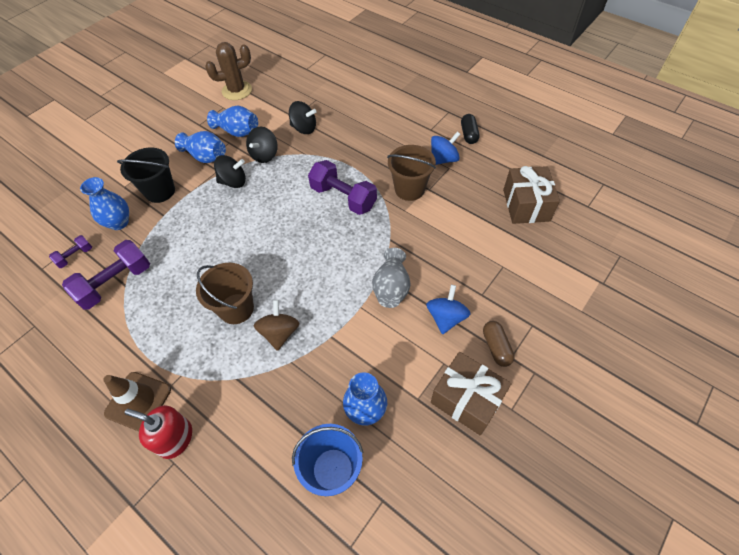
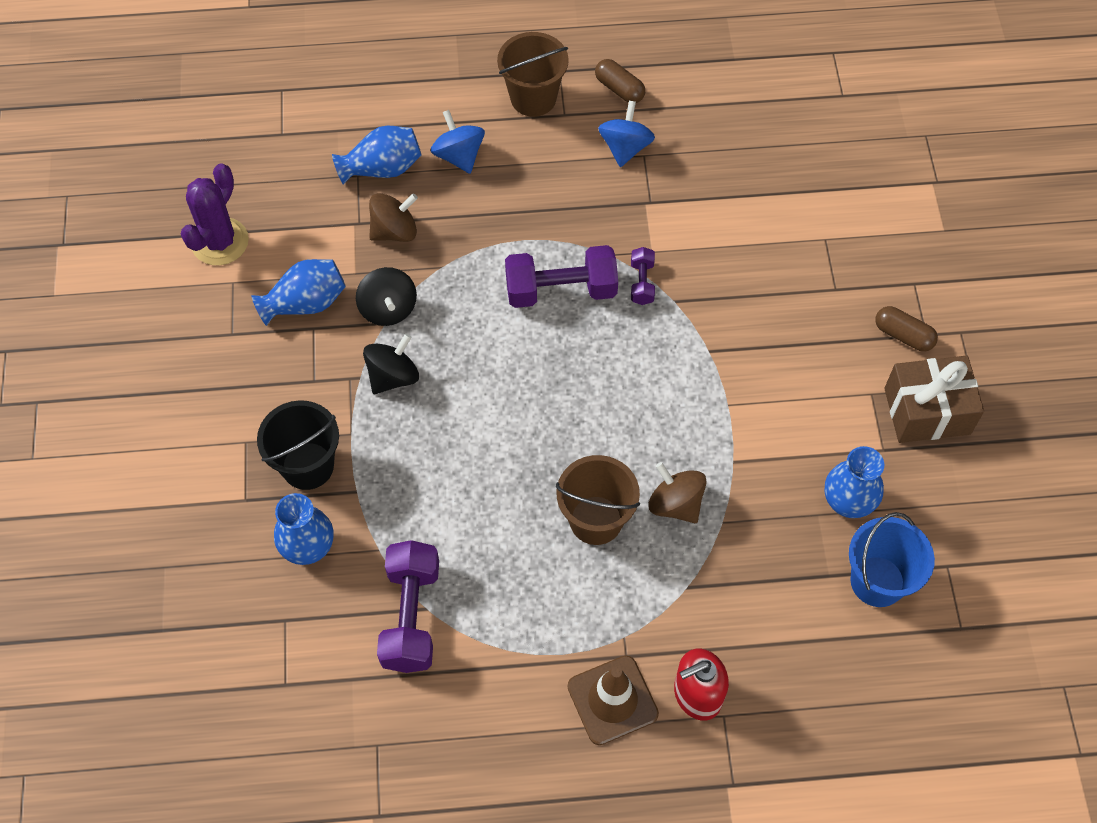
camera: 45 degrees left, 5 degrees up
(75, 256) = (310, 633): purple dumbbell -> purple dumbbell (642, 283)
(206, 157) = (307, 372): blue vase -> blue vase (382, 168)
(237, 91) = (220, 242): brown cactus -> purple cactus
(304, 128) = (394, 231): black spinning top -> brown spinning top
(391, 288) = (737, 357): grey vase -> none
(409, 189) = (628, 219): brown bucket -> brown bucket (533, 98)
(446, 317) = (826, 344): blue spinning top -> blue spinning top (459, 156)
(468, 134) = (619, 89): black capsule -> brown capsule
(526, 205) = (778, 143): brown gift -> none

